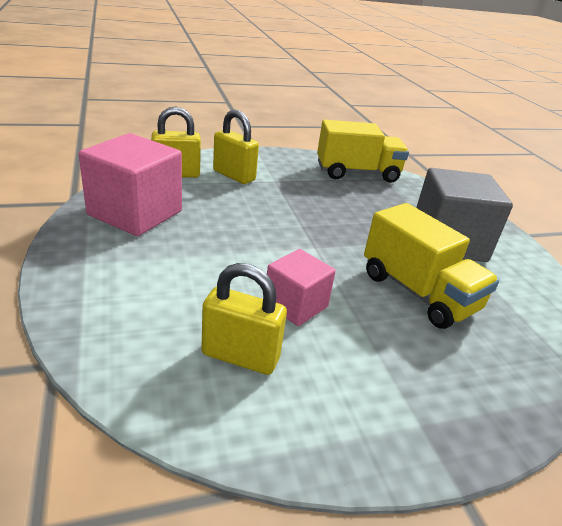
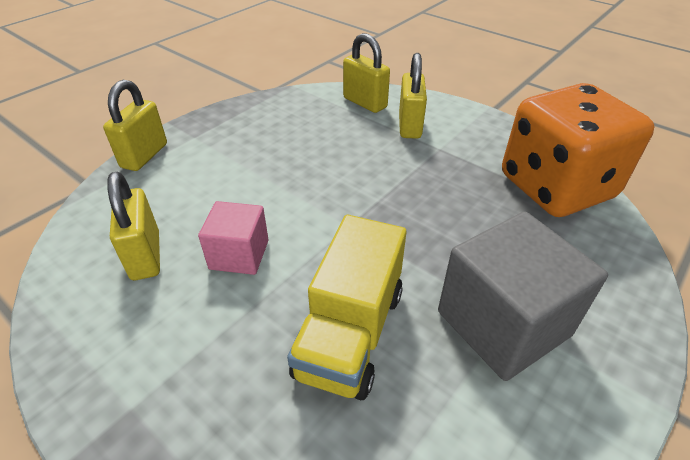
camera: 60 degrees right, 10 degrees up
(67, 302) = (144, 156): none -> yellow padlock
(135, 213) = (279, 119): pink cube -> none
(357, 173) = (556, 187): yellow truck -> orange dice

